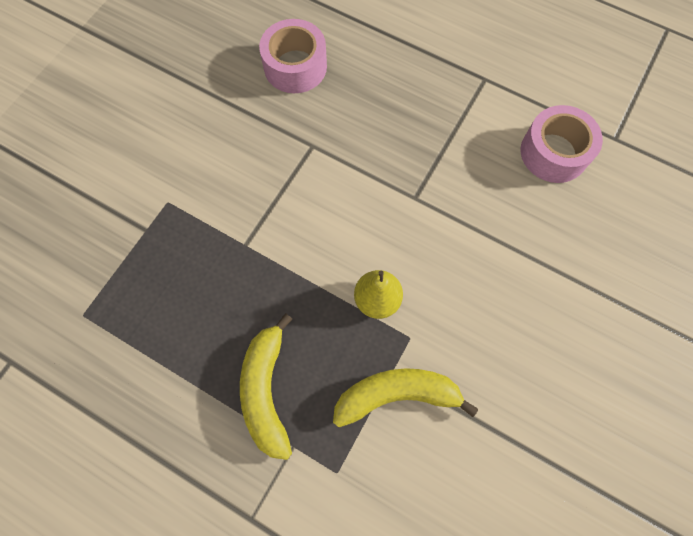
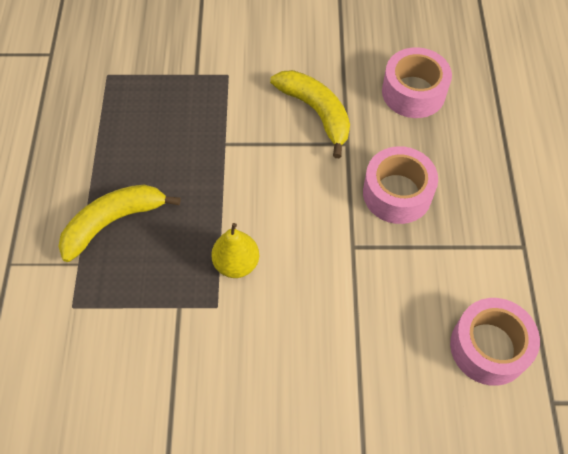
camera: 60 degrees right, 10 degrees down
(385, 136) = (397, 193): none -> pink tape
(397, 395) = (160, 321): yellow banana -> yellow banana (316, 113)

